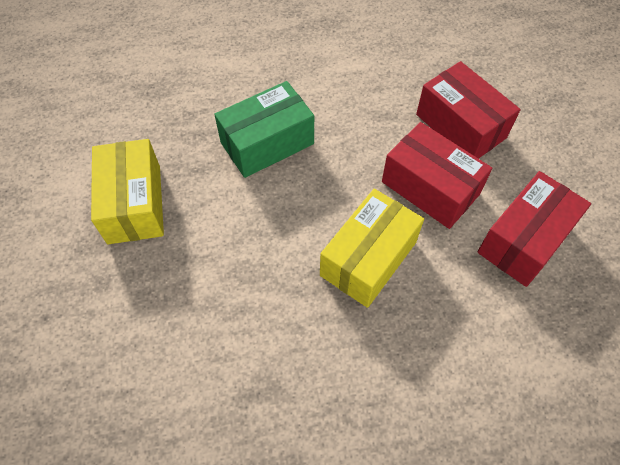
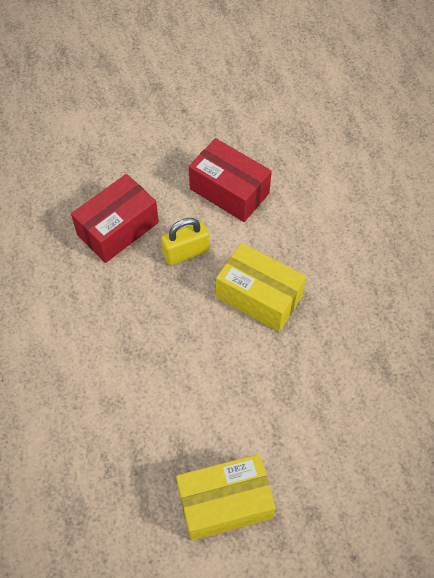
camera: 95 degrees left, 0 degrees up
(267, 143) = (144, 388): green box -> none
(430, 188) = (186, 253): red box -> yellow padlock

